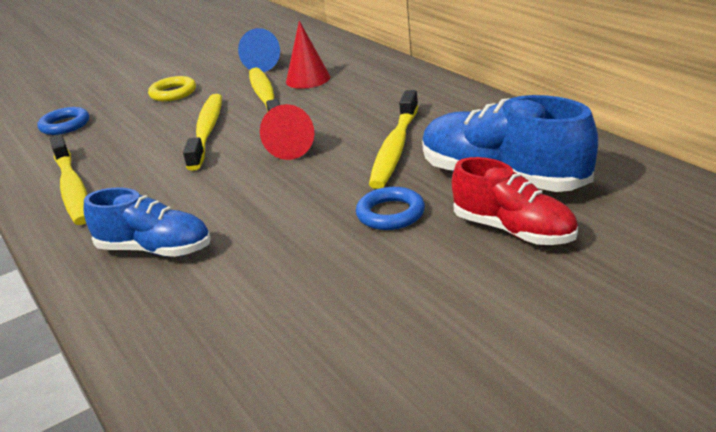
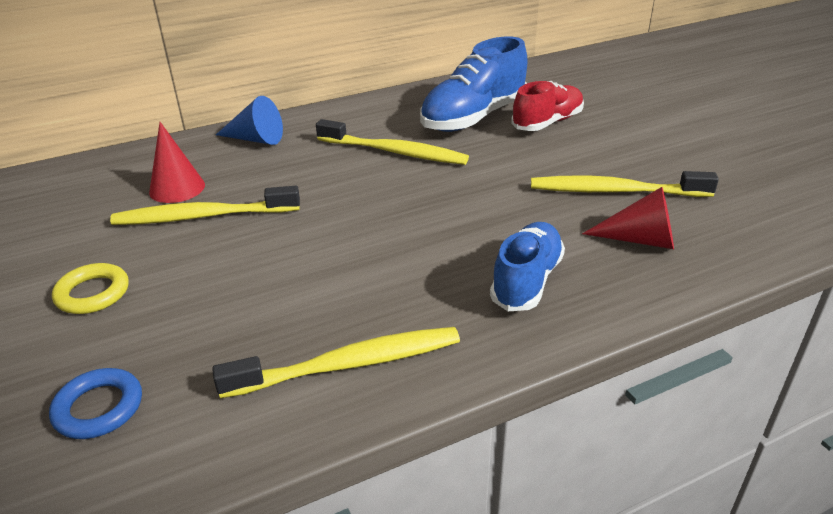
camera: 85 degrees left, 5 degrees up
(207, 131) = (261, 258): yellow toothbrush -> yellow toothbrush (615, 191)
(265, 64) = (83, 216): blue cone -> blue cone (256, 139)
(293, 146) = (351, 201): red cone -> red cone (640, 240)
(390, 214) = (507, 161): blue ring -> none

